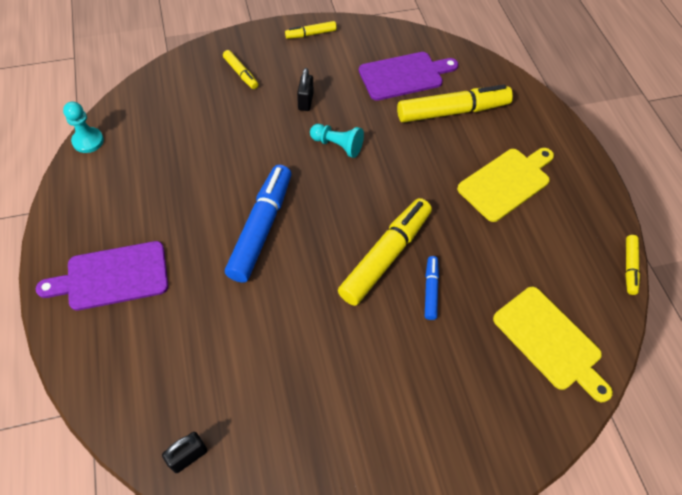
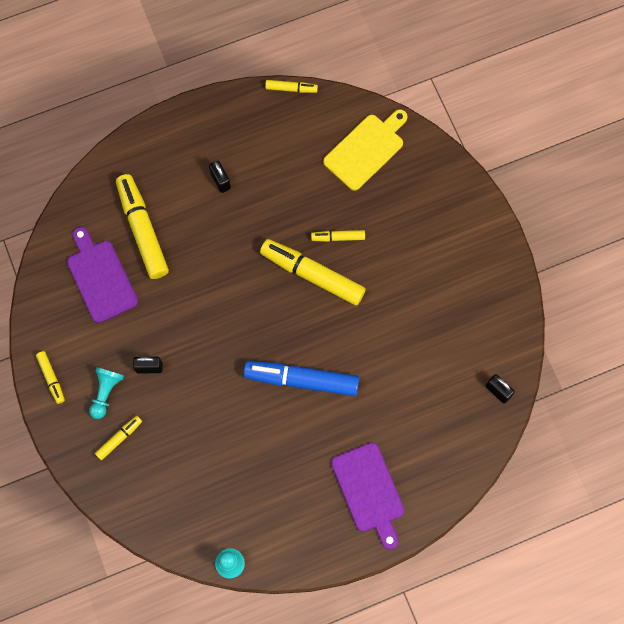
camera: 95 degrees left, 15 degrees up
(337, 145) = (200, 329): turquoise pawn -> turquoise pawn (106, 393)
(430, 290) = (338, 237): blue marker -> yellow marker
(506, 182) = (220, 181): yellow cutting board -> black padlock

